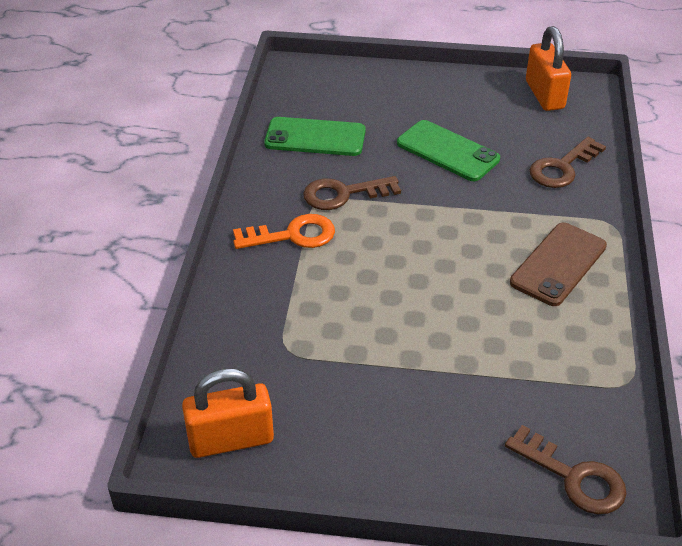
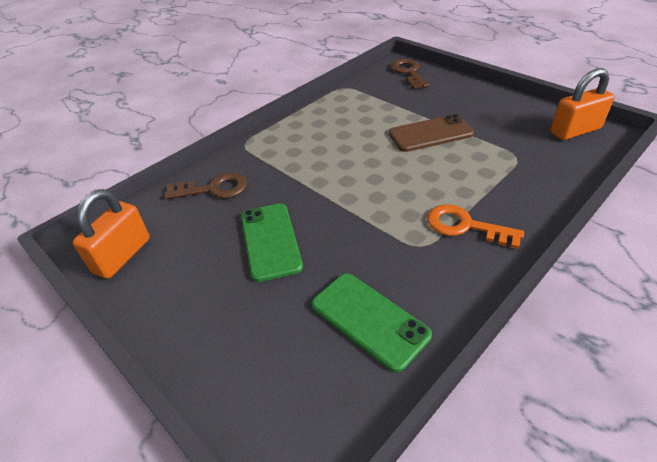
camera: 140 degrees left, 0 degrees up
(231, 439) = (575, 131): orange padlock -> orange padlock turned 45 degrees counterclockwise
(343, 194) = (394, 243): brown key -> none
(558, 264) = (305, 138): brown phone -> brown phone (430, 134)

